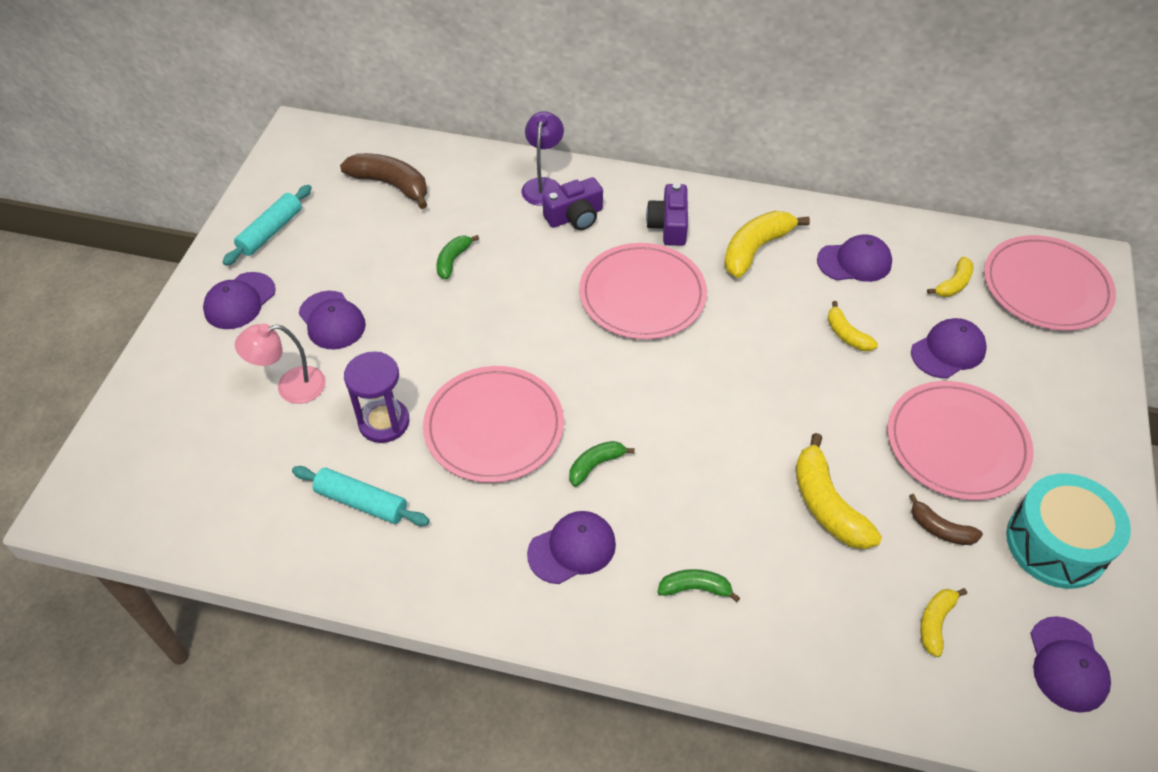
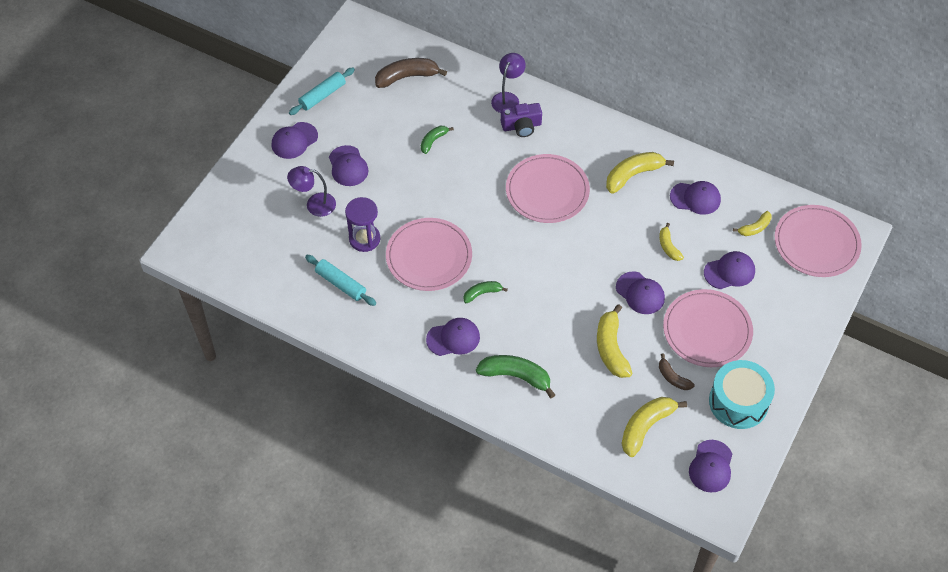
camera: 15 degrees right, 5 degrees up
(291, 387) = (314, 204): pink lamp -> purple lamp
(391, 185) = (407, 77): brown banana -> brown banana turned 60 degrees counterclockwise
(669, 225) = (581, 146): purple camera -> none
(695, 588) = (516, 376): green banana -> green banana, size x1.75
(835, 410) = (640, 293): none -> purple cap
(935, 622) = (646, 427): yellow banana -> yellow banana, size x1.75

